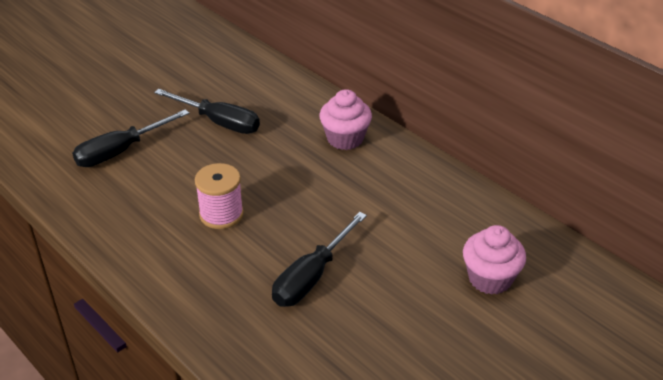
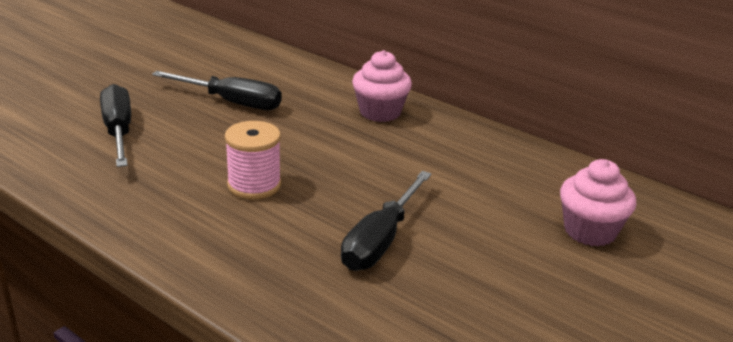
camera: 10 degrees left, 10 degrees down
(121, 151) = (118, 131): black screwdriver -> black screwdriver turned 120 degrees clockwise

